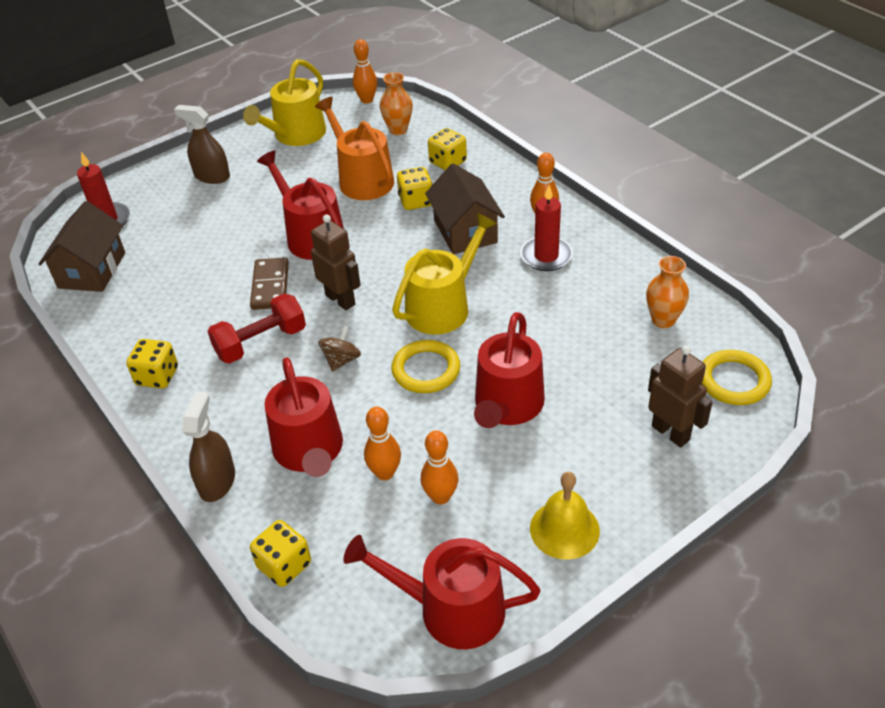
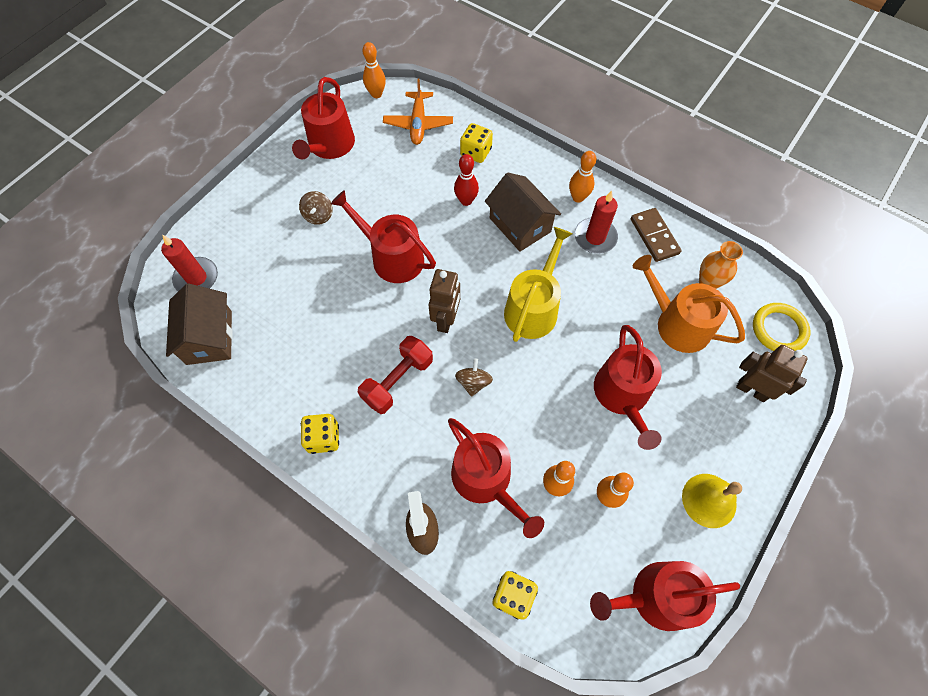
camera: 20 degrees left, 20 degrees up
(212, 176) = (273, 207): brown spray bottle -> none
(254, 190) = (318, 215): none -> brown spinning top
(270, 286) = (380, 319): brown domino -> brown domino (654, 236)
(296, 135) = (329, 146): yellow watering can -> red watering can
(340, 300) = (446, 320): brown robot -> brown robot turned 75 degrees clockwise
(362, 179) = (410, 185): orange watering can -> orange watering can (677, 323)
(398, 130) = (418, 124): orange vase -> orange plane
(416, 201) = (466, 201): yellow dice -> red bowling pin
(426, 370) = (546, 376): yellow ring -> none

